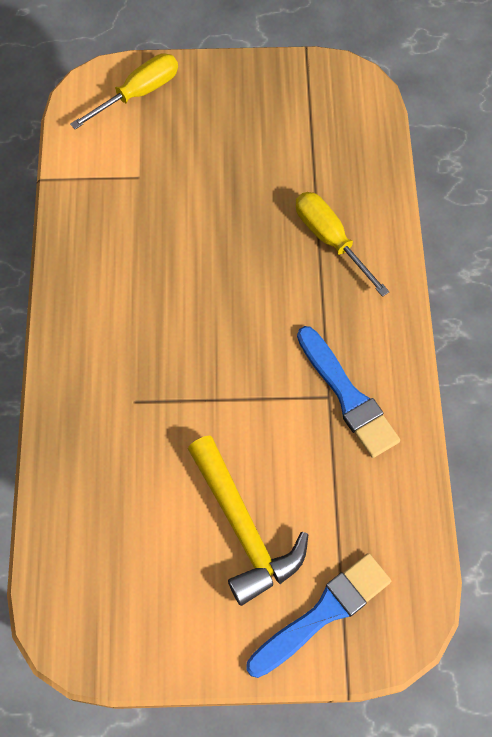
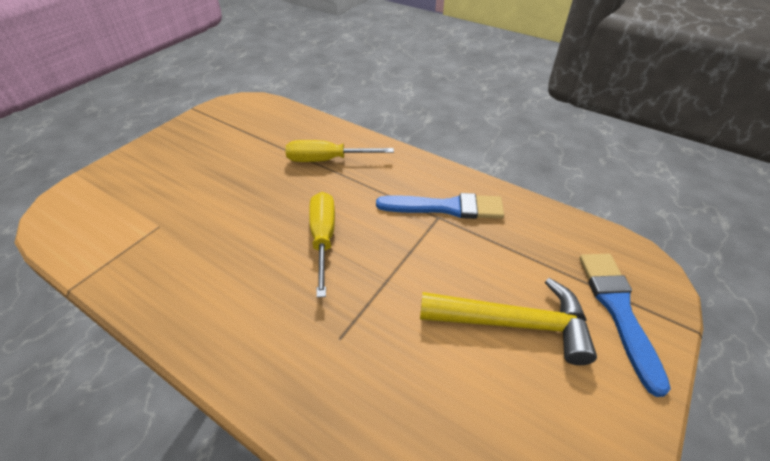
camera: 55 degrees left, 20 degrees down
(138, 93) = (100, 190): yellow screwdriver -> yellow screwdriver (323, 238)

